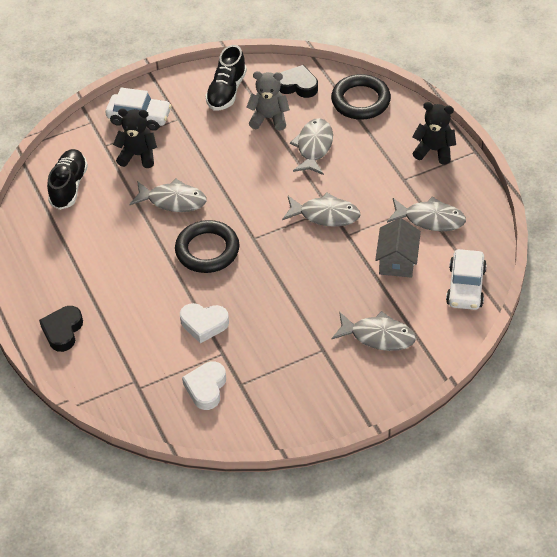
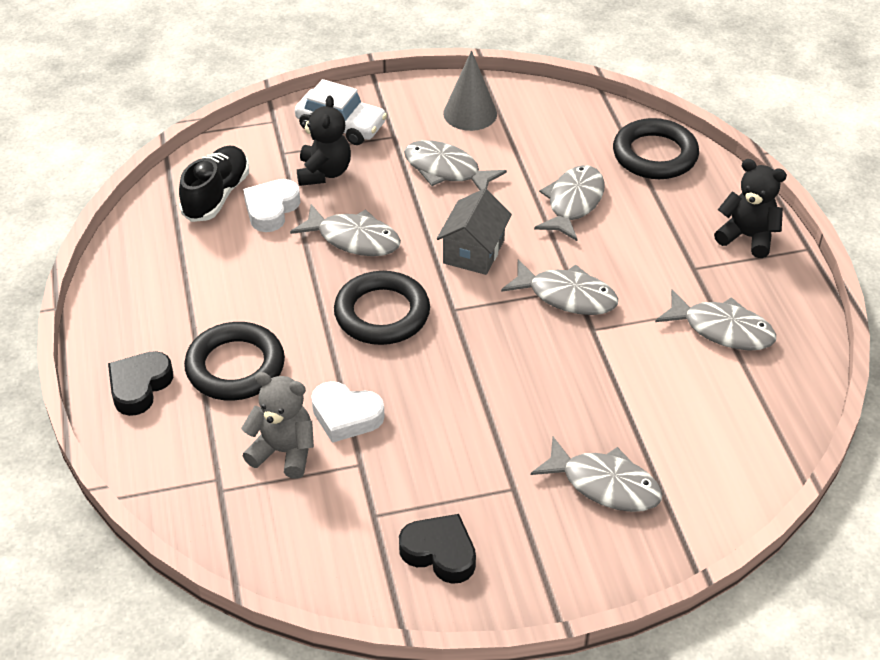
camera: 10 degrees right, 5 degrees down
(121, 305) = (235, 367): none -> black ring
(138, 155) = (324, 173): black teddy bear -> black teddy bear turned 75 degrees clockwise
(206, 388) = (321, 510): white heart -> white heart (271, 209)
(222, 138) = (446, 170): none -> grey fish
(226, 91) = (470, 113): black shoe -> grey cone
(269, 118) = (519, 156): grey teddy bear -> grey teddy bear (284, 452)
(297, 85) = (570, 122): black heart -> black heart (440, 553)
(397, 261) = (658, 380): grey house -> grey house (473, 251)
(466, 286) = (757, 436): white car -> none

